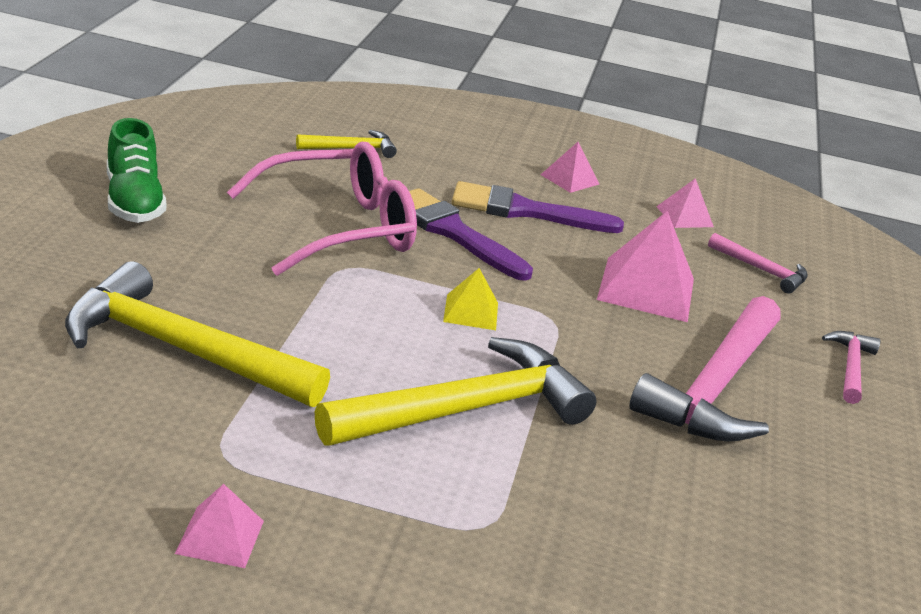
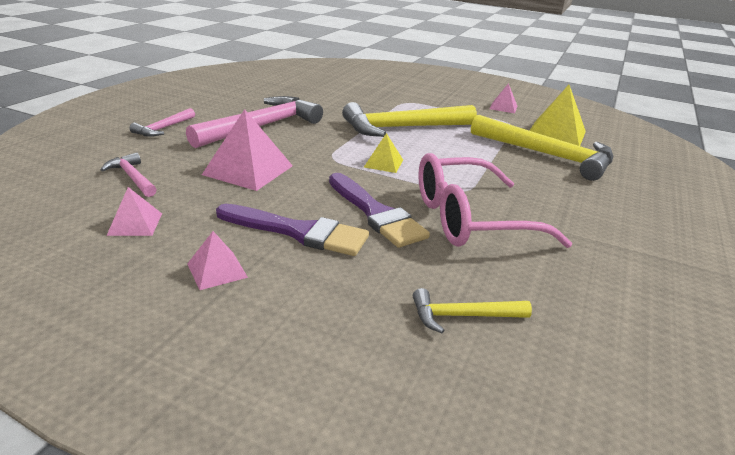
camera: 165 degrees left, 0 degrees up
(124, 424) = (556, 133): none -> yellow pyramid
(134, 202) = (641, 245): green shoe -> none

